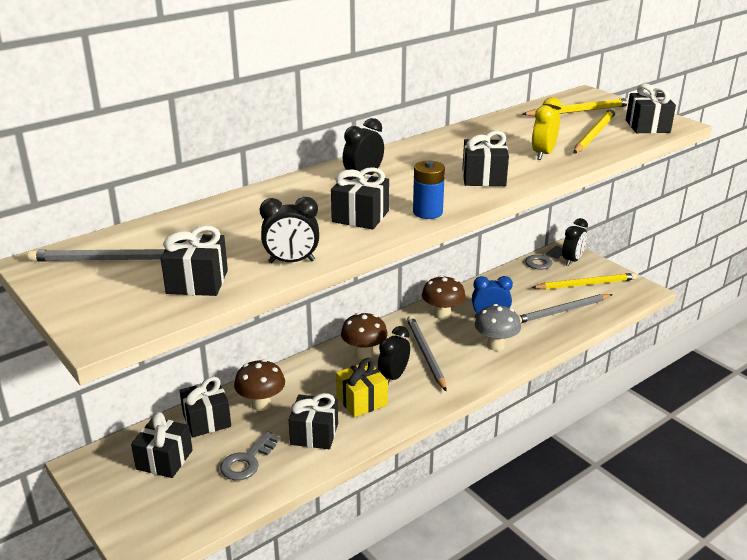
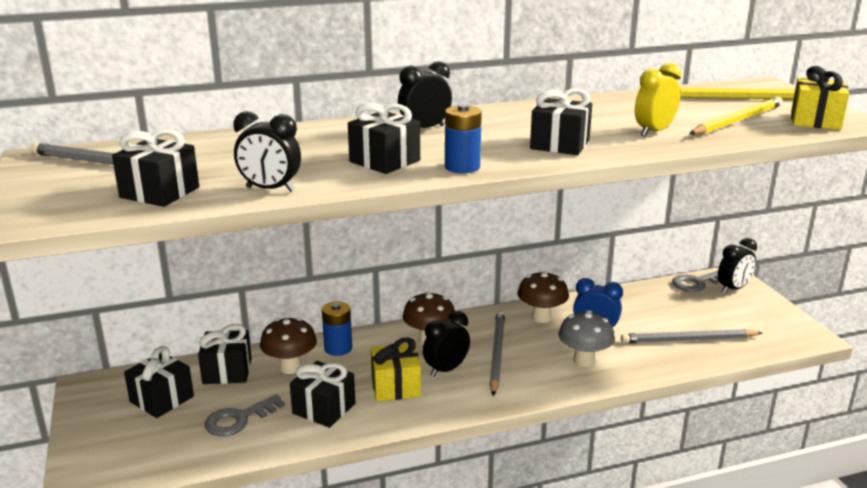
camera: 20 degrees right, 5 degrees down
(291, 378) = (338, 348): none -> blue battery
(585, 284) = (735, 316): yellow pencil -> none
(647, 126) = (815, 121): black gift -> yellow gift

